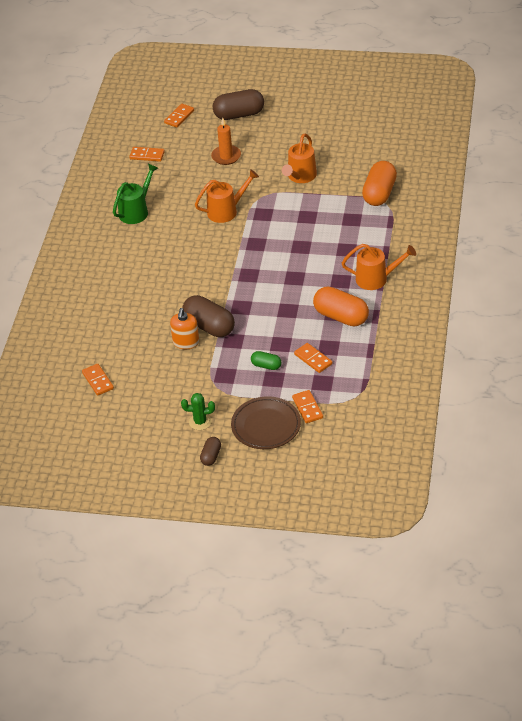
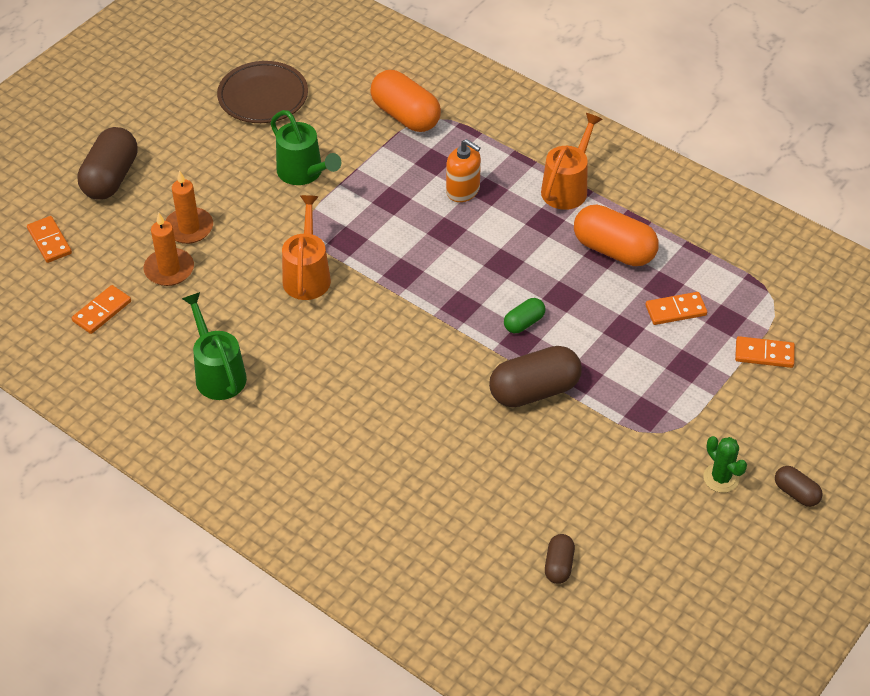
camera: 65 degrees left, 5 degrees up
(98, 381) = (558, 565): orange domino -> brown capsule
(186, 342) = (549, 429): orange soap dispenser -> orange soap dispenser (463, 190)
(192, 163) = (169, 269): none -> orange candle
(200, 422) = (721, 478): green cactus -> green cactus turned 60 degrees counterclockwise
(266, 366) = (656, 362): green capsule -> green capsule (524, 323)
(266, 426) = (772, 410): brown plate -> brown plate (263, 96)
(300, 177) = (304, 173): orange watering can -> green watering can
(341, 316) = (614, 250): orange capsule -> orange capsule turned 60 degrees clockwise

